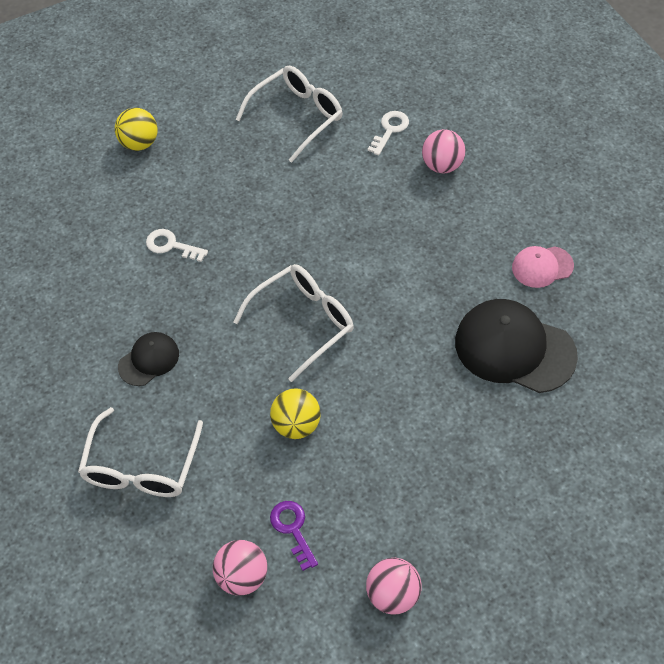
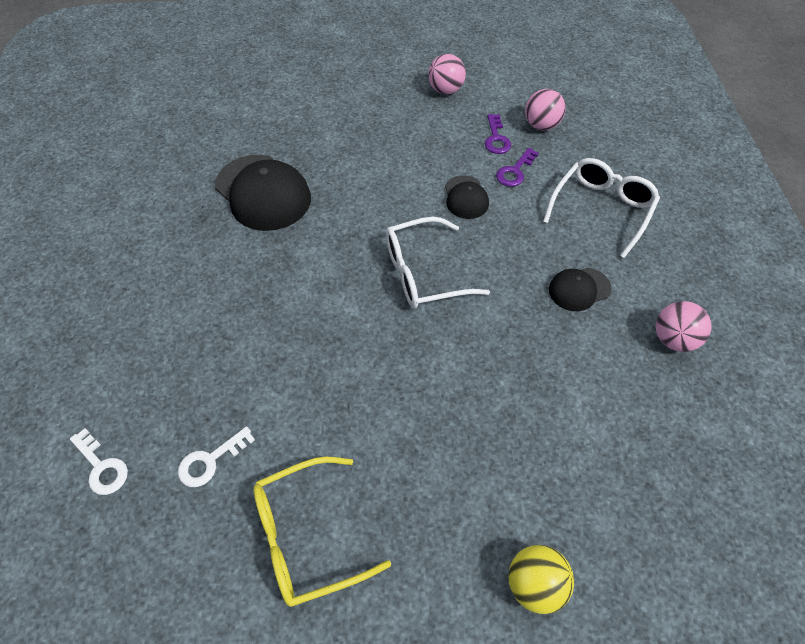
camera: 160 degrees left, 0 degrees up
(171, 245) = (529, 403): white key -> white key (102, 467)
(253, 484) = (515, 171): none -> purple key
(296, 425) = (466, 197): yellow ball -> black cap
(297, 117) = (308, 535): white glasses -> yellow glasses
(442, 165) = (190, 385): pink ball -> pink ball (673, 339)
(542, 267) = (186, 245): pink cap -> none

